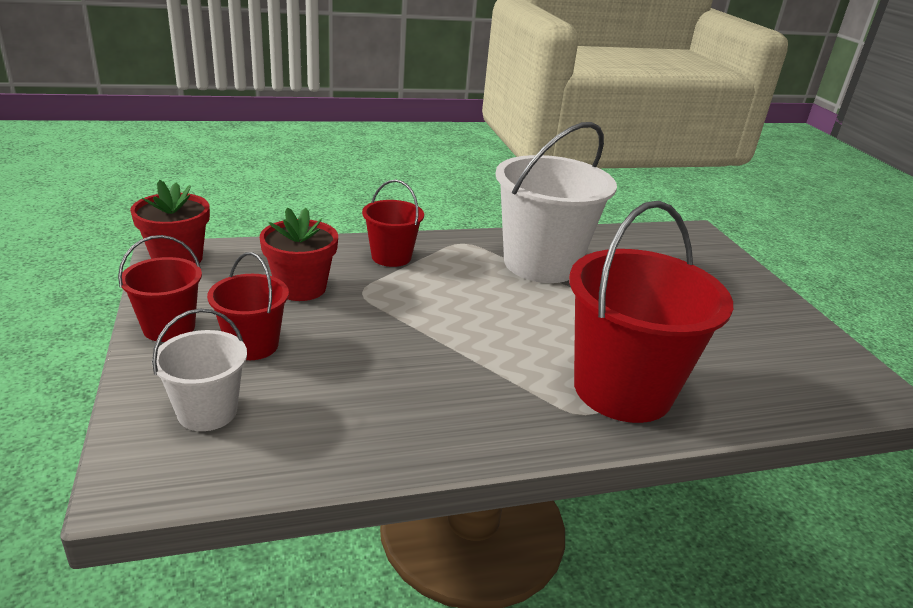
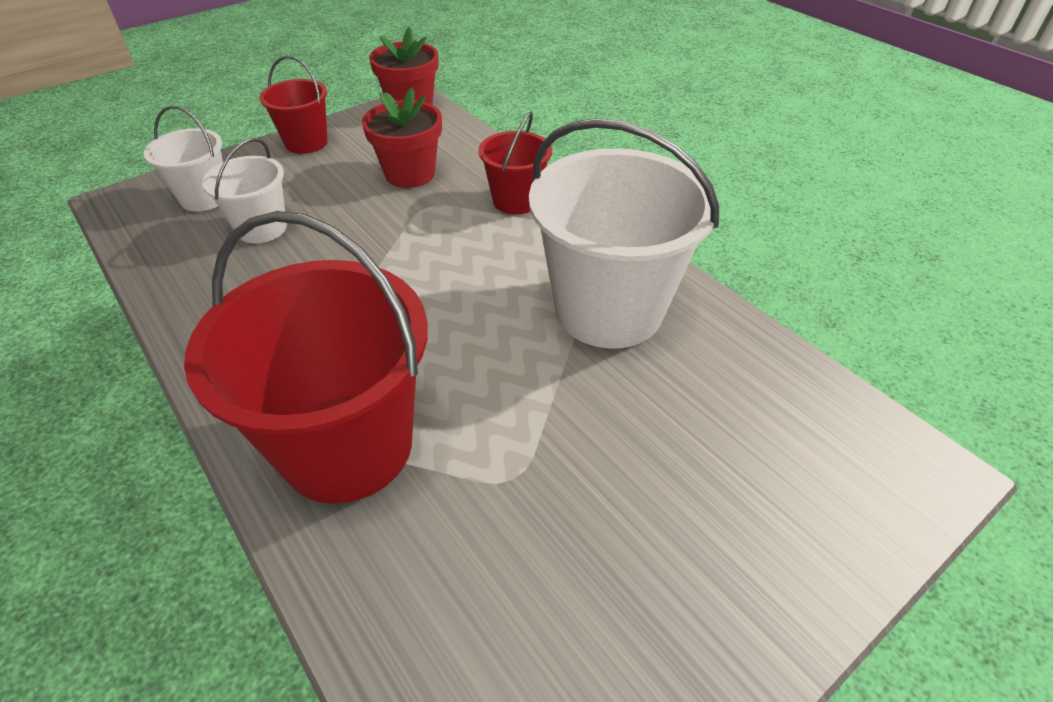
camera: 70 degrees right, 15 degrees up
(252, 345) = (302, 184): red bucket -> none
(310, 382) = (261, 228): none -> white bucket

